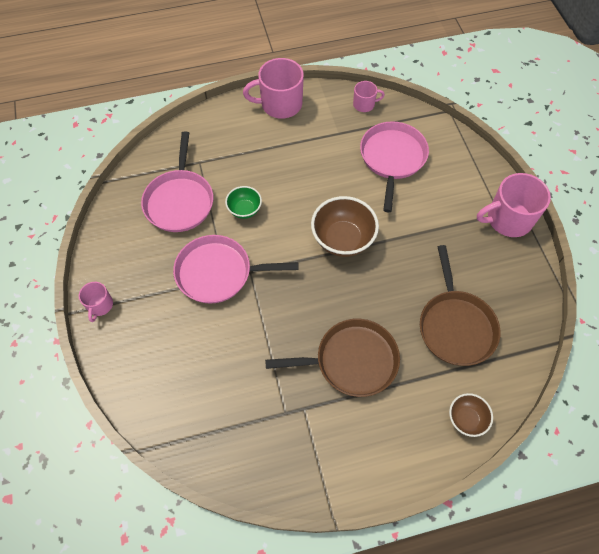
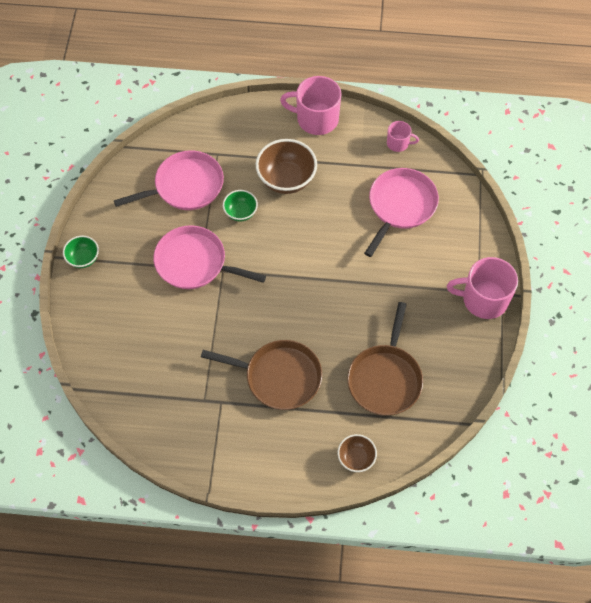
camera: 20 degrees right, 0 degrees up
(100, 305) = (83, 258): pink mug -> green bowl
(179, 201) = (185, 186): pink pan -> pink pan turned 135 degrees counterclockwise
(342, 239) = (318, 268): brown bowl -> brown bowl (286, 179)

